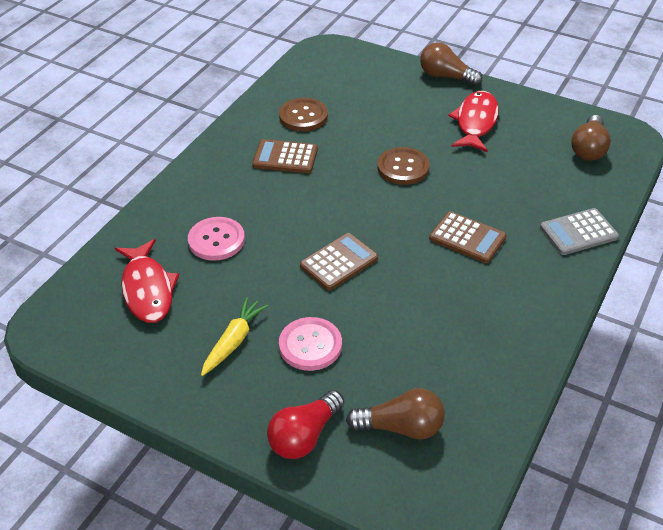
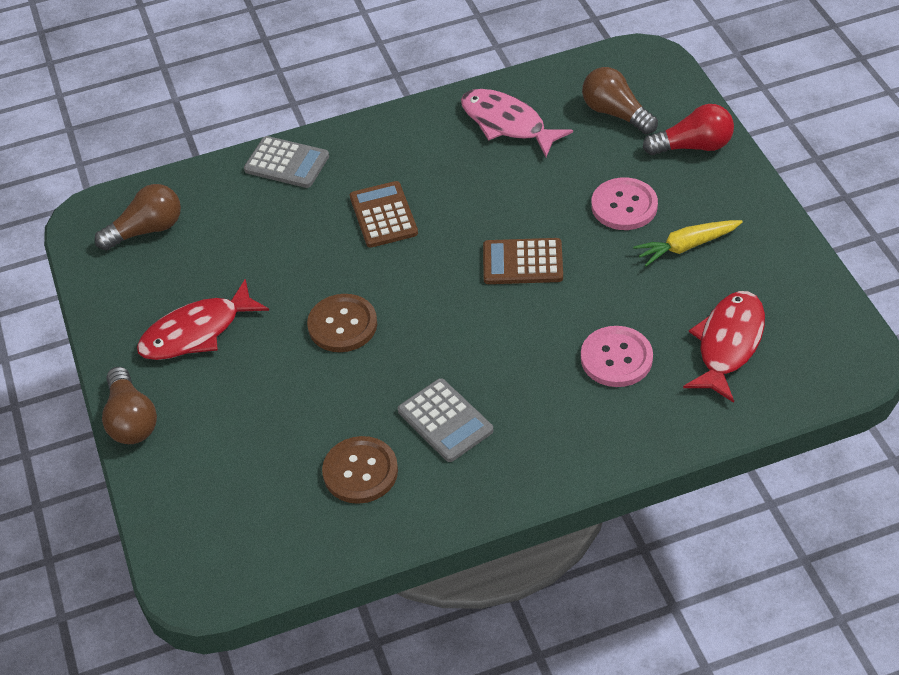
camera: 135 degrees left, 5 degrees up
(285, 157) = (445, 421): brown calculator -> grey calculator
(474, 359) = (507, 124): none -> pink fish

